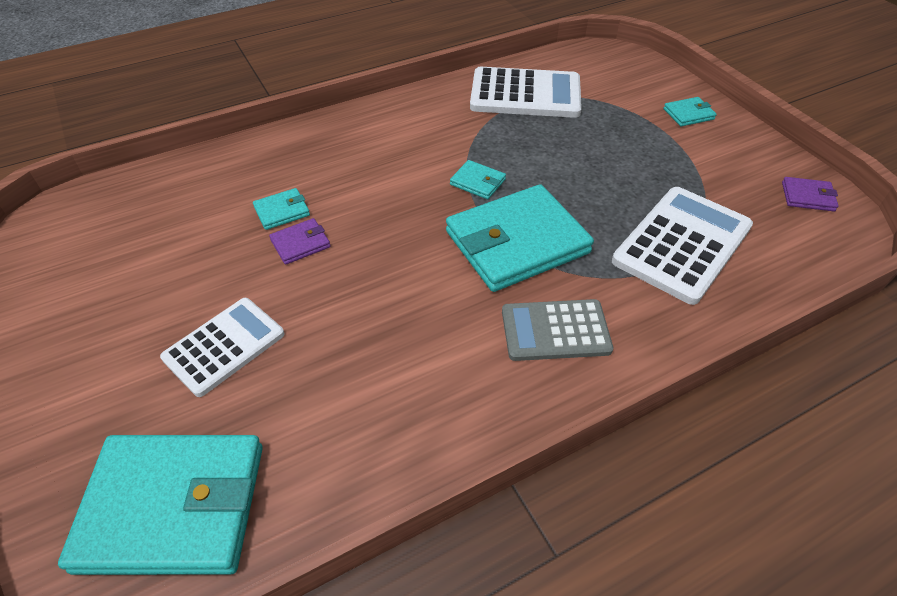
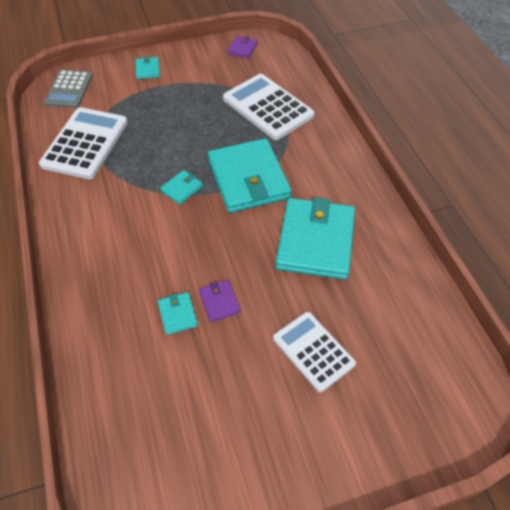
camera: 80 degrees left, 5 degrees up
(173, 506) = (433, 373): turquoise wallet -> turquoise wallet (315, 241)
(555, 331) = (324, 175): grey calculator -> grey calculator (69, 89)

